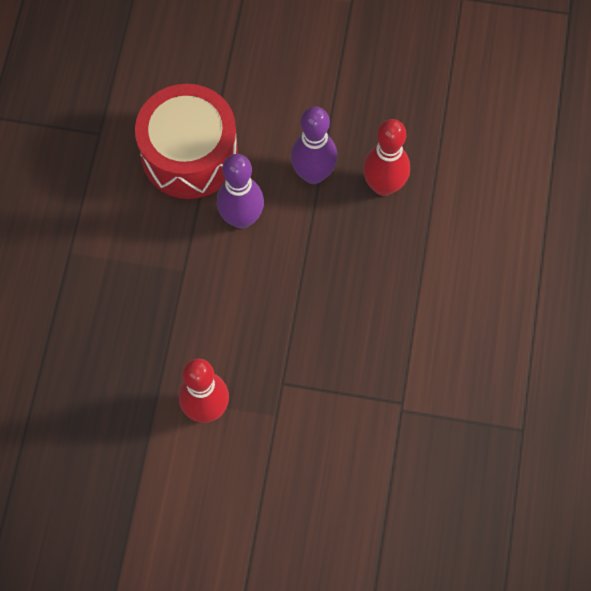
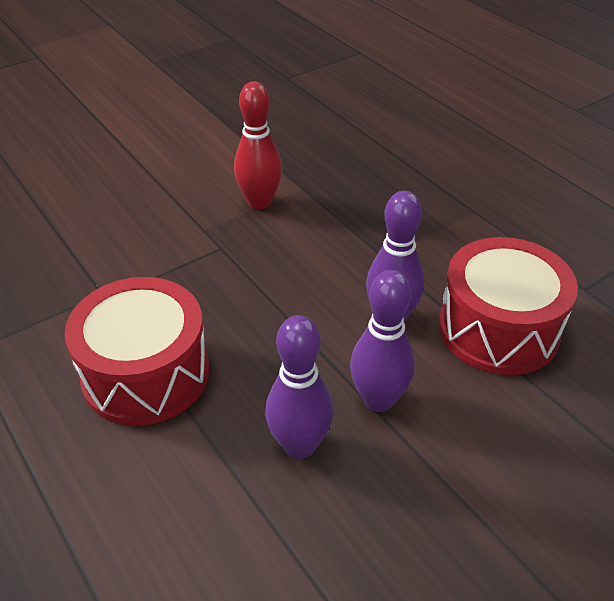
camera: 135 degrees right, 25 degrees down
(384, 186) = (299, 445): red bowling pin -> purple bowling pin
(426, 309) = (146, 374): none -> red drum

